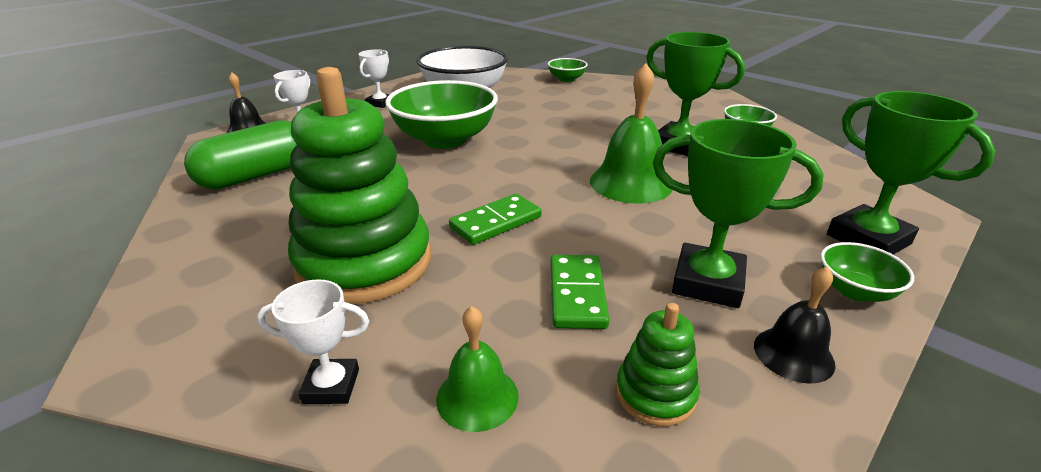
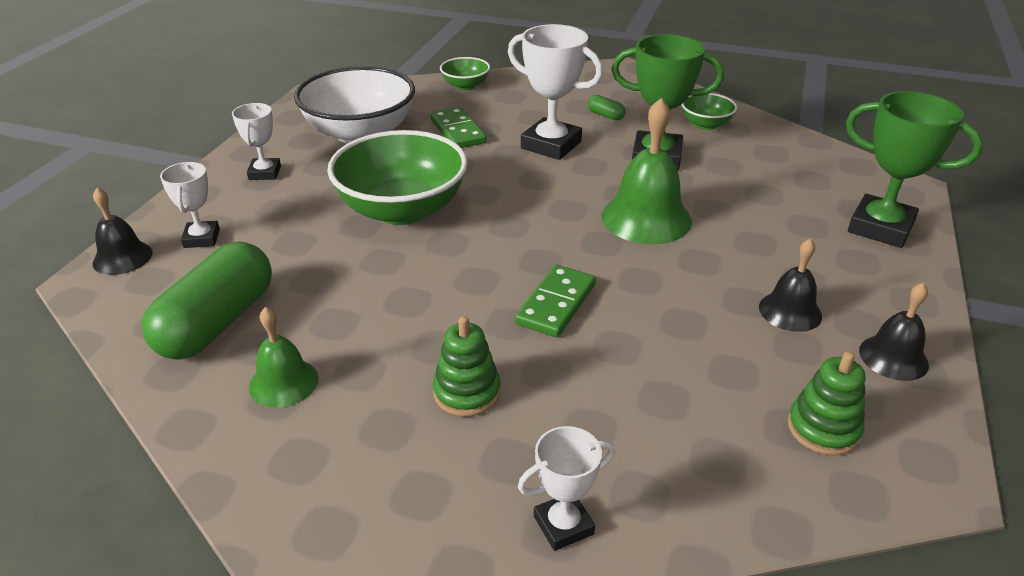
camera: 25 degrees left, 5 degrees up
(364, 262) = (467, 392): green stacking toy -> green stacking toy, size x0.45
(477, 397) = (694, 485): green bell -> green bell (283, 382)
(577, 294) = (695, 359): green domino -> green domino (458, 131)
(596, 122) = (551, 145): none -> white trophy
(660, 112) = (605, 115): none -> green capsule
(707, 282) = (790, 311): green trophy -> black bell
(855, 291) = (900, 283): green bowl -> none

